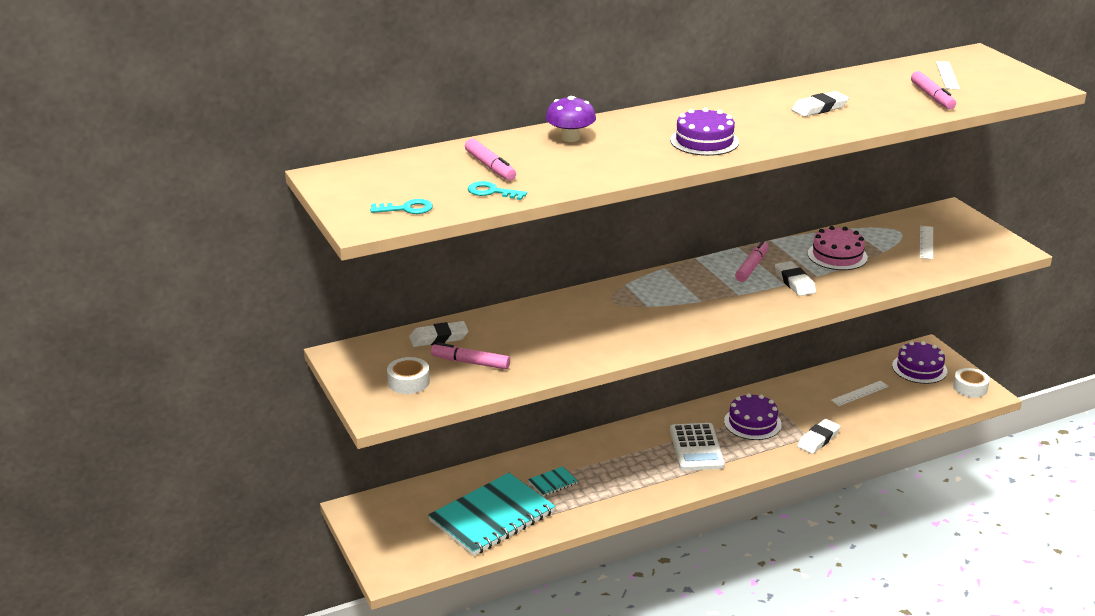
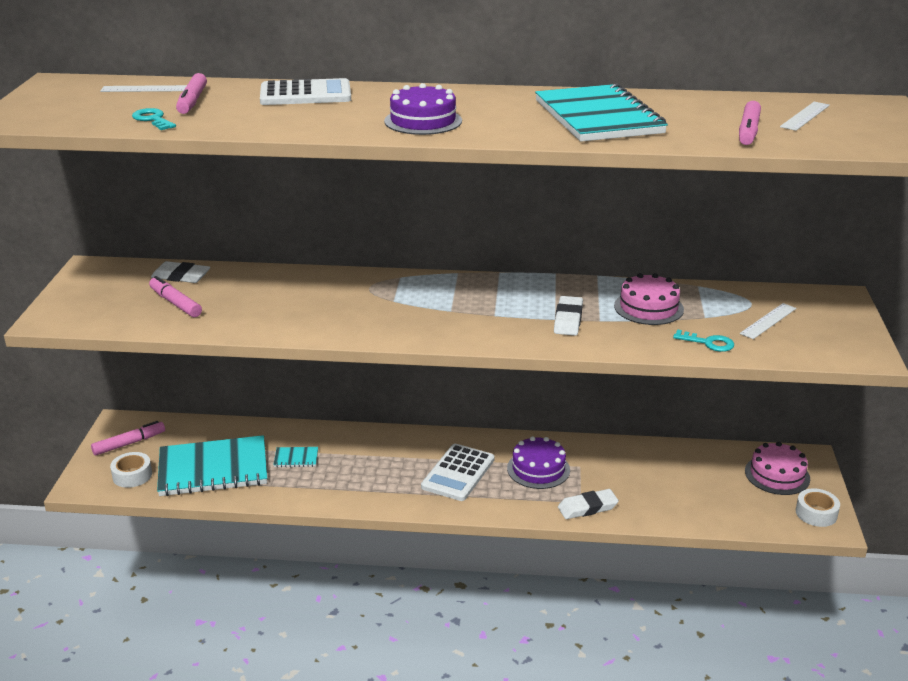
camera: 30 degrees right, 0 degrees up
(407, 209) = (61, 116): turquoise key -> turquoise key (708, 343)
(408, 382) = (106, 303): white tape -> white tape (132, 475)
(570, 138) = (305, 94): purple mushroom -> white calculator
(752, 267) = (544, 294): pink marker -> pink marker (129, 443)
(819, 108) = (598, 117): white eraser -> turquoise notebook
(859, 393) = (682, 478): white ruler -> white ruler (145, 89)
(919, 368) = (777, 475): purple cake -> pink cake

